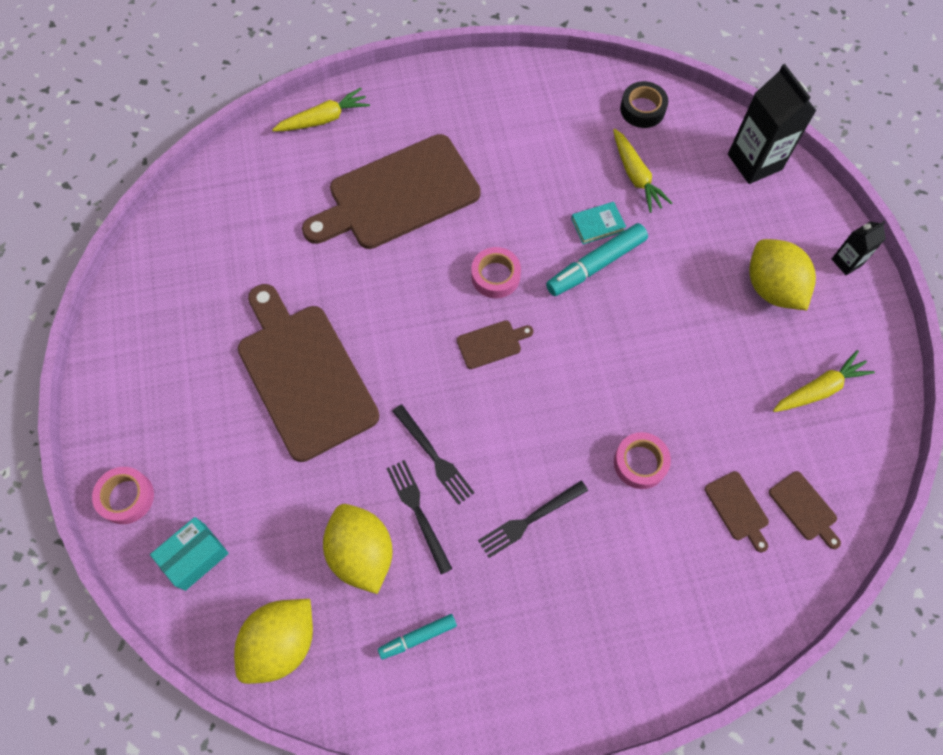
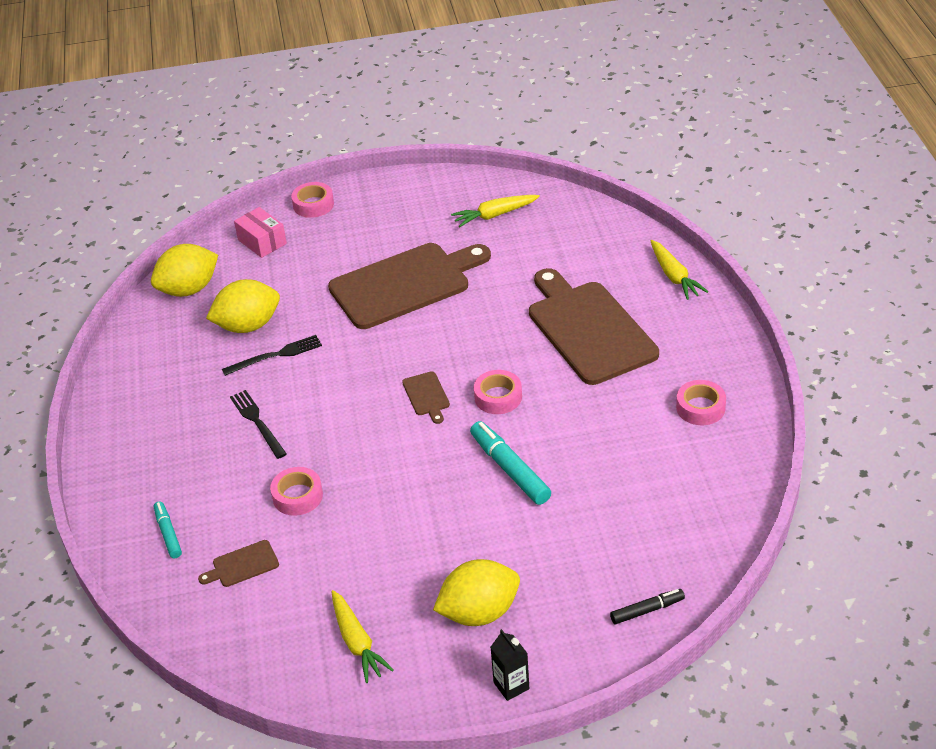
camera: 95 degrees right, 25 degrees down
(195, 556) = (262, 242): turquoise box -> pink box
(281, 643) = (189, 289): yellow lemon -> yellow lemon turned 75 degrees counterclockwise
(418, 637) = (176, 359): turquoise marker -> turquoise marker (168, 533)
(434, 456) = (322, 363): black fork -> none
(514, 110) = (700, 408): none -> pink tape
(597, 225) = (557, 471): turquoise book -> none
(636, 176) = (620, 503): yellow carrot -> yellow carrot (495, 215)
(642, 109) = (713, 512): black tape -> none
(754, 162) = (647, 610): black carton -> black marker
(804, 508) = (234, 617): brown cutting board -> none

